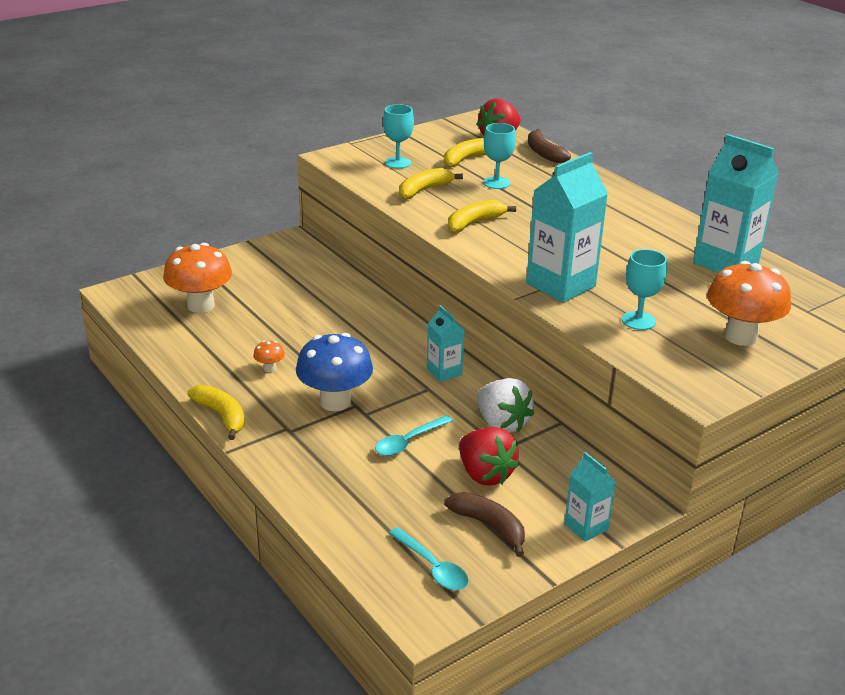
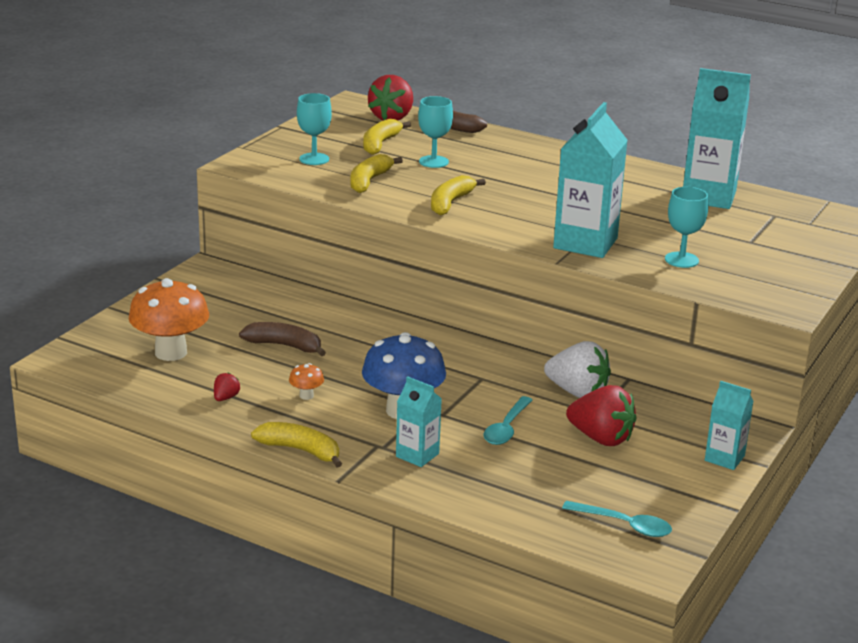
camera: 25 degrees left, 5 degrees down
(206, 354) = (225, 398): none -> red strawberry
(444, 372) = (483, 360): turquoise carton -> turquoise carton (417, 455)
(489, 526) = (643, 479): brown banana -> brown banana (284, 346)
(740, 336) = (776, 255): orange mushroom -> none

